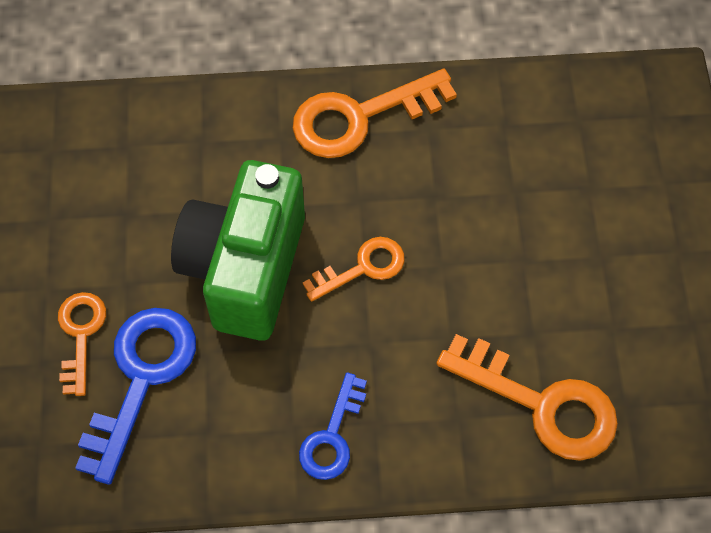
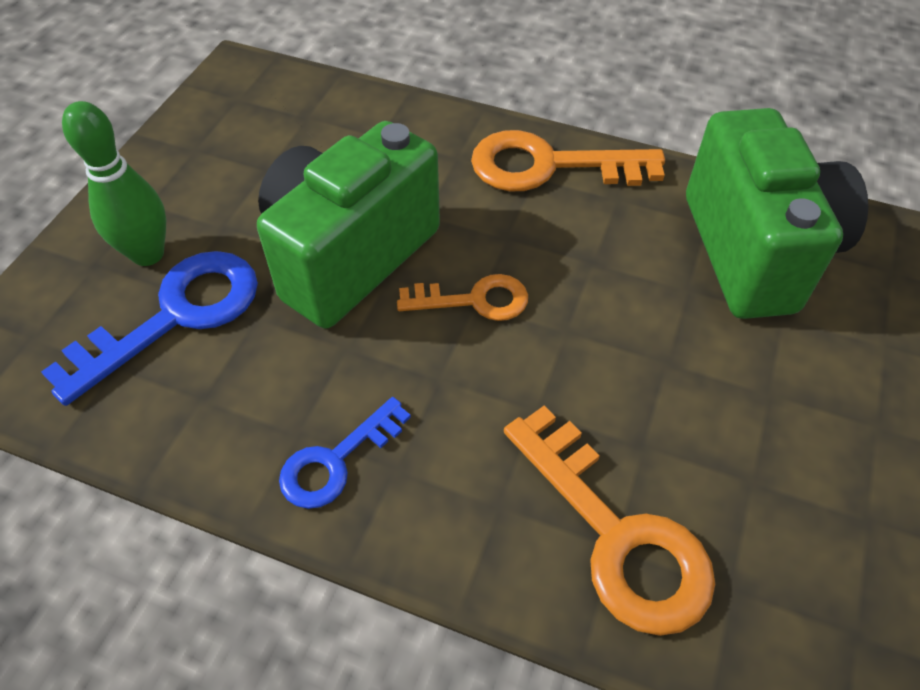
camera: 25 degrees right, 10 degrees down
(80, 335) = (148, 254): orange key -> green bowling pin
(549, 138) = (755, 251): none -> green camera

